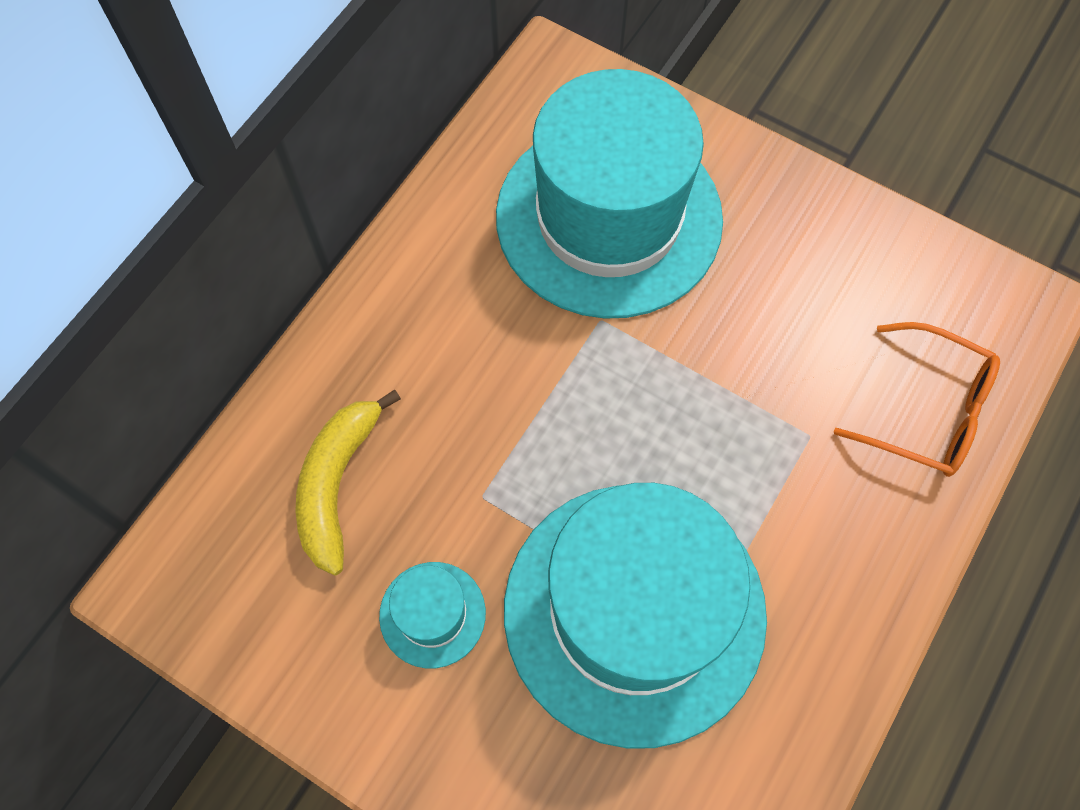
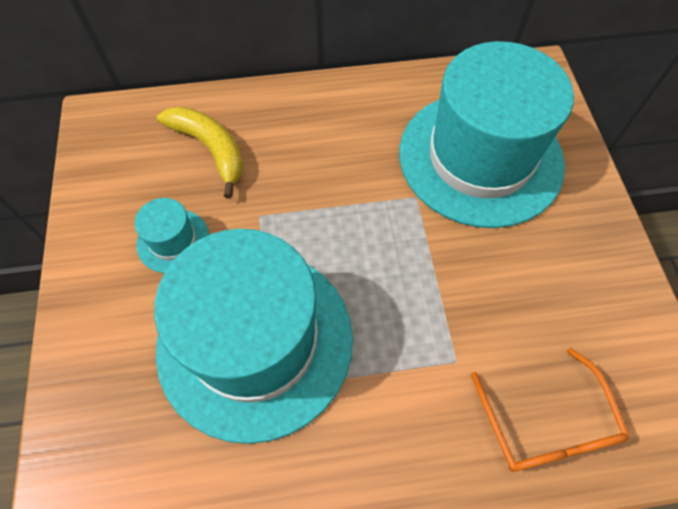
camera: 50 degrees right, 5 degrees down
(337, 484) = (210, 149): yellow banana -> yellow banana turned 75 degrees clockwise

